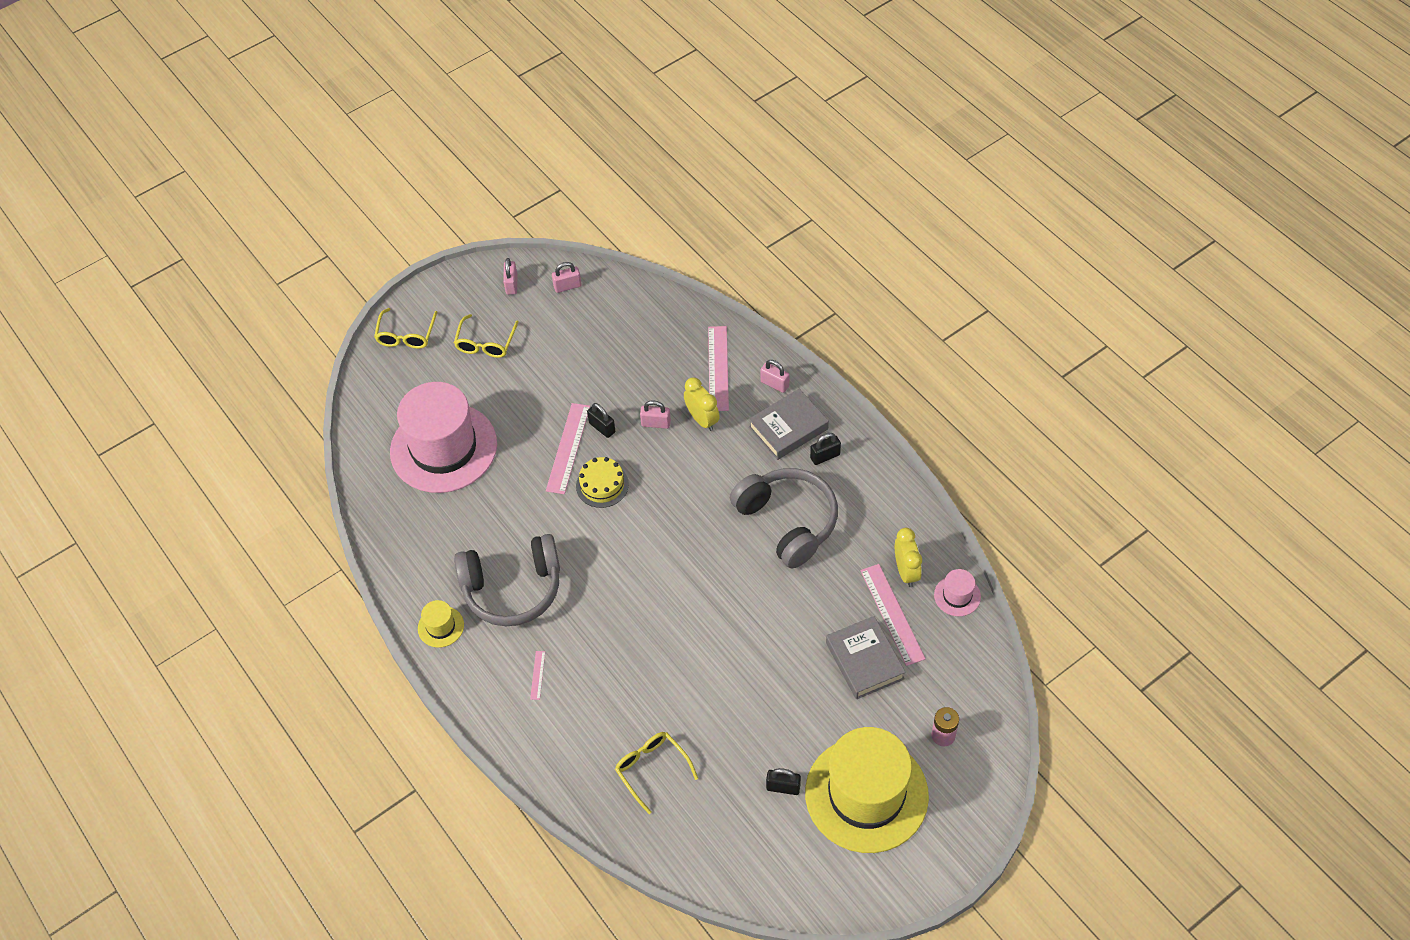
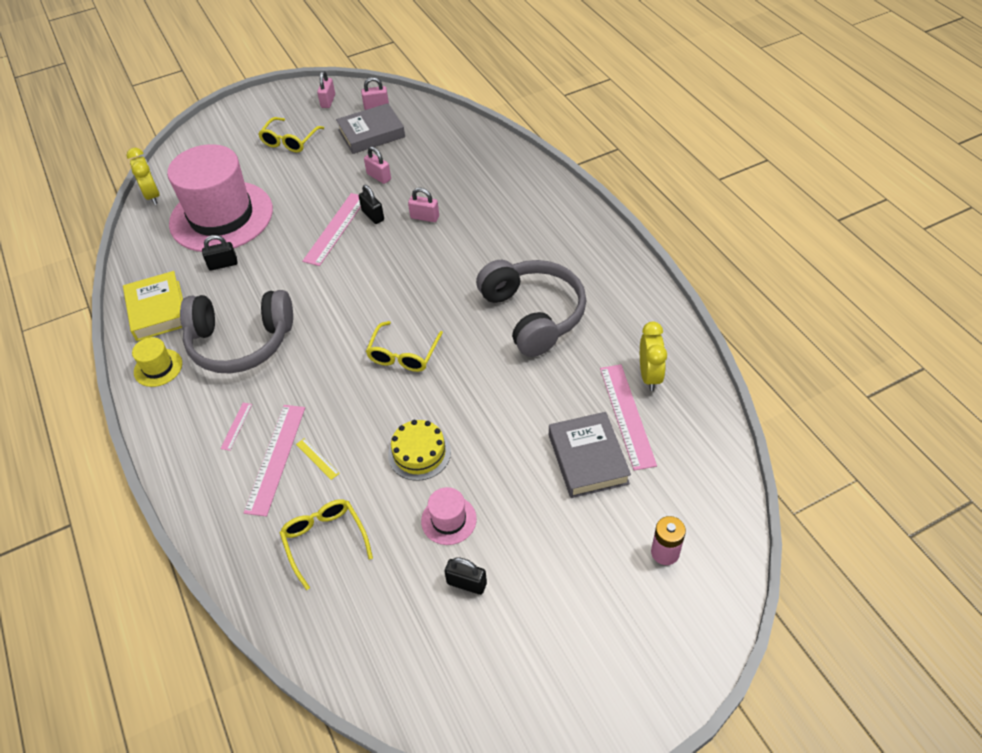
camera: 10 degrees right, 5 degrees down
(406, 335) = (223, 129): yellow glasses -> yellow glasses (403, 354)
(417, 565) = (158, 310): none -> yellow book
(602, 485) = (358, 262): yellow cake -> yellow cake (419, 453)
(623, 695) = (317, 458): none -> yellow ruler
(702, 420) = (470, 219): yellow clock -> yellow clock (153, 196)
(718, 368) = (496, 179): pink ruler -> pink ruler (276, 458)
(774, 384) = (547, 197): pink padlock -> pink padlock (379, 177)
(788, 428) = (552, 234): grey book -> grey book (371, 133)
(825, 456) = (583, 262): black padlock -> black padlock (223, 264)
(866, 794) = (562, 607): yellow hat -> none
(957, 596) = (702, 406): pink hat -> pink hat (448, 520)

